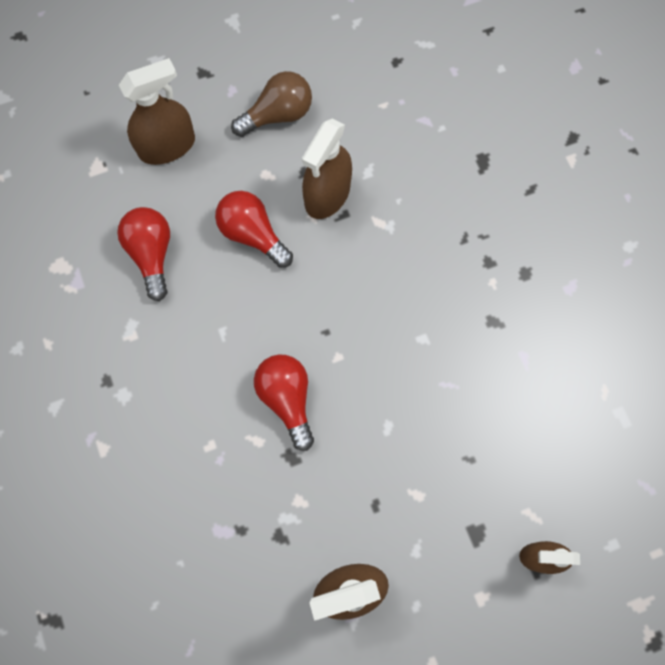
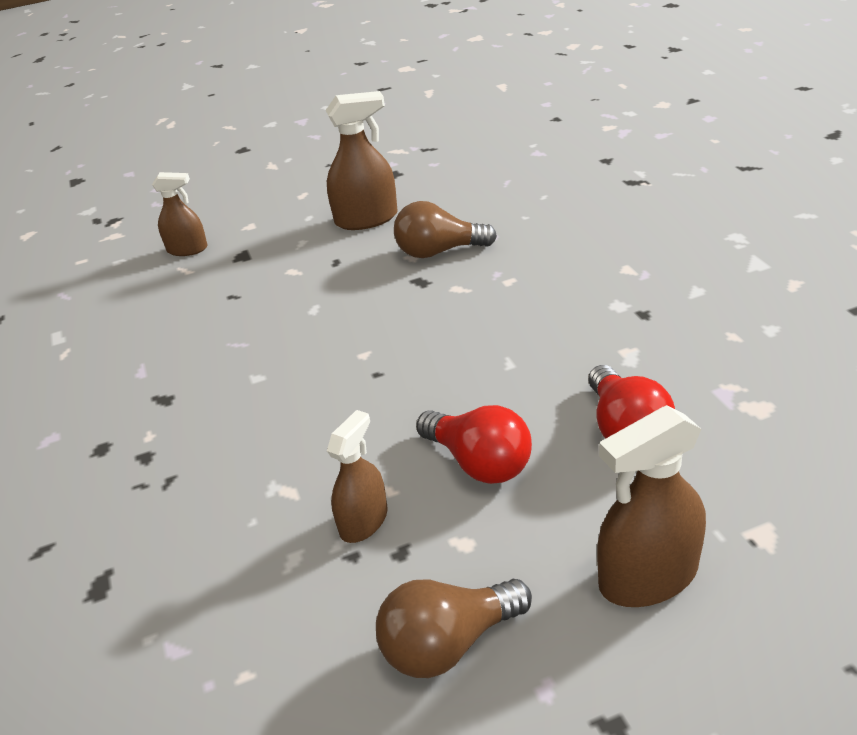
camera: 175 degrees left, 35 degrees down
(272, 507) = (439, 251): none -> brown light bulb
(287, 399) = (425, 318): red light bulb -> none
(327, 194) = (363, 521): brown spray bottle -> brown spray bottle, size x0.64

